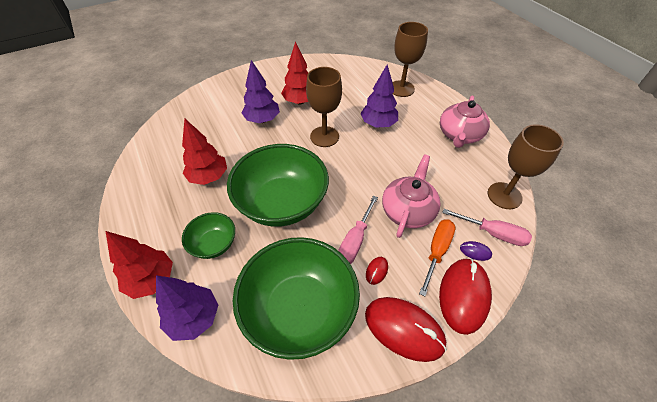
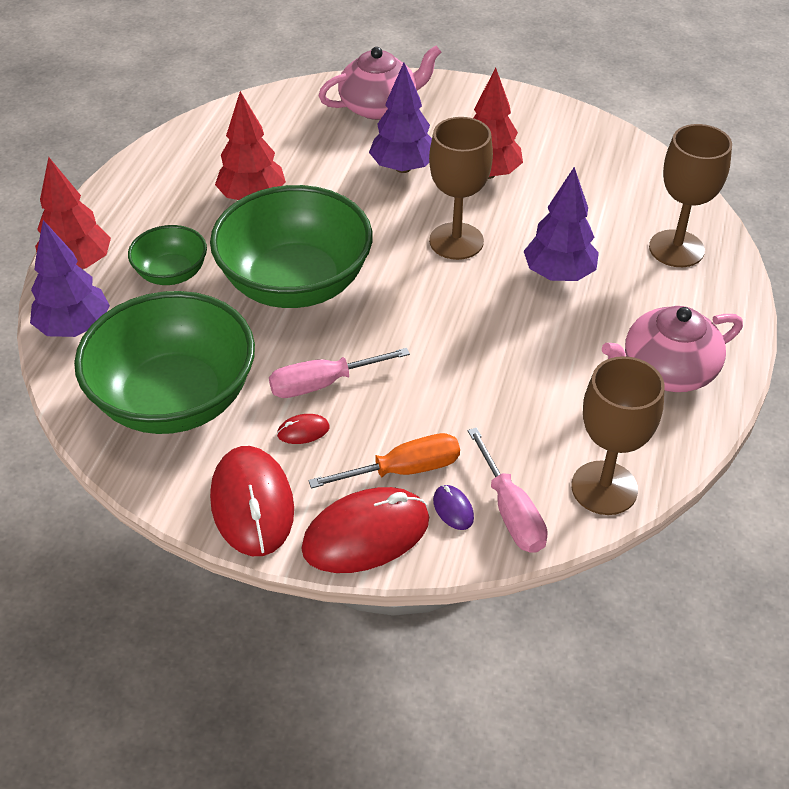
camera: 45 degrees right, 5 degrees down
(408, 210) = (436, 402): pink teapot -> pink teapot (379, 106)

